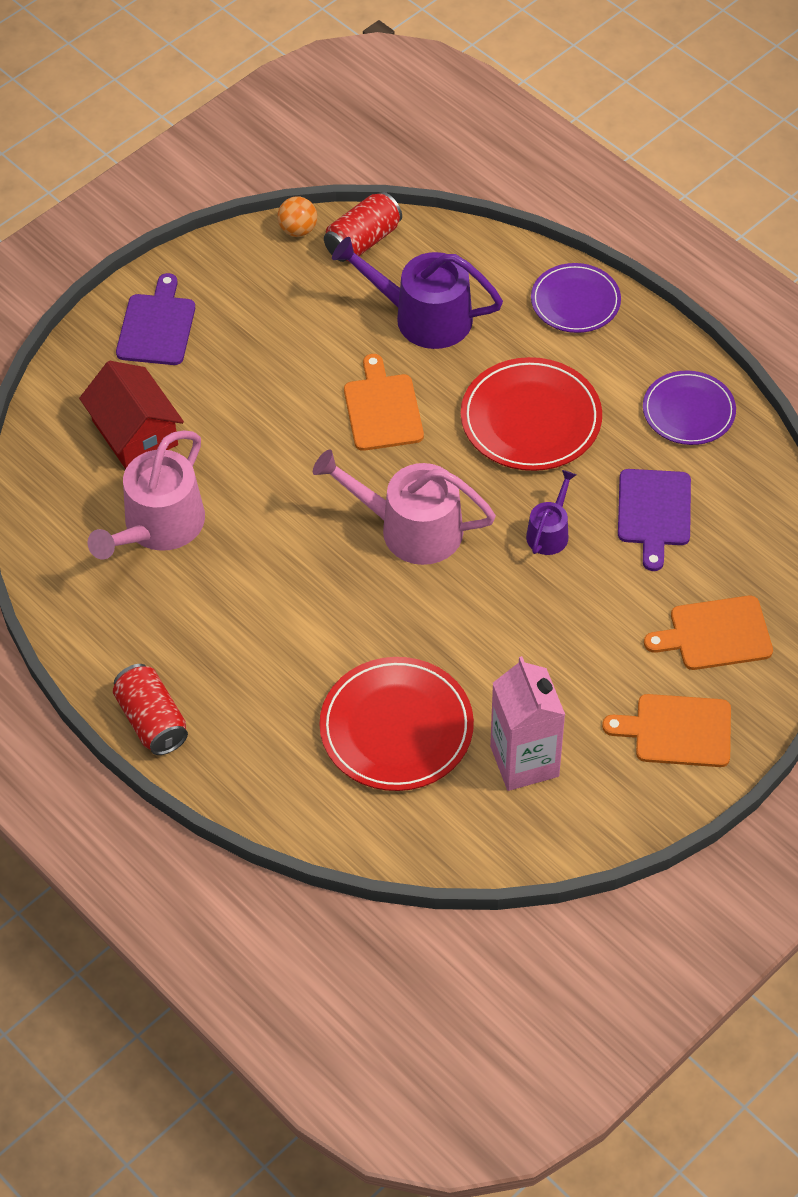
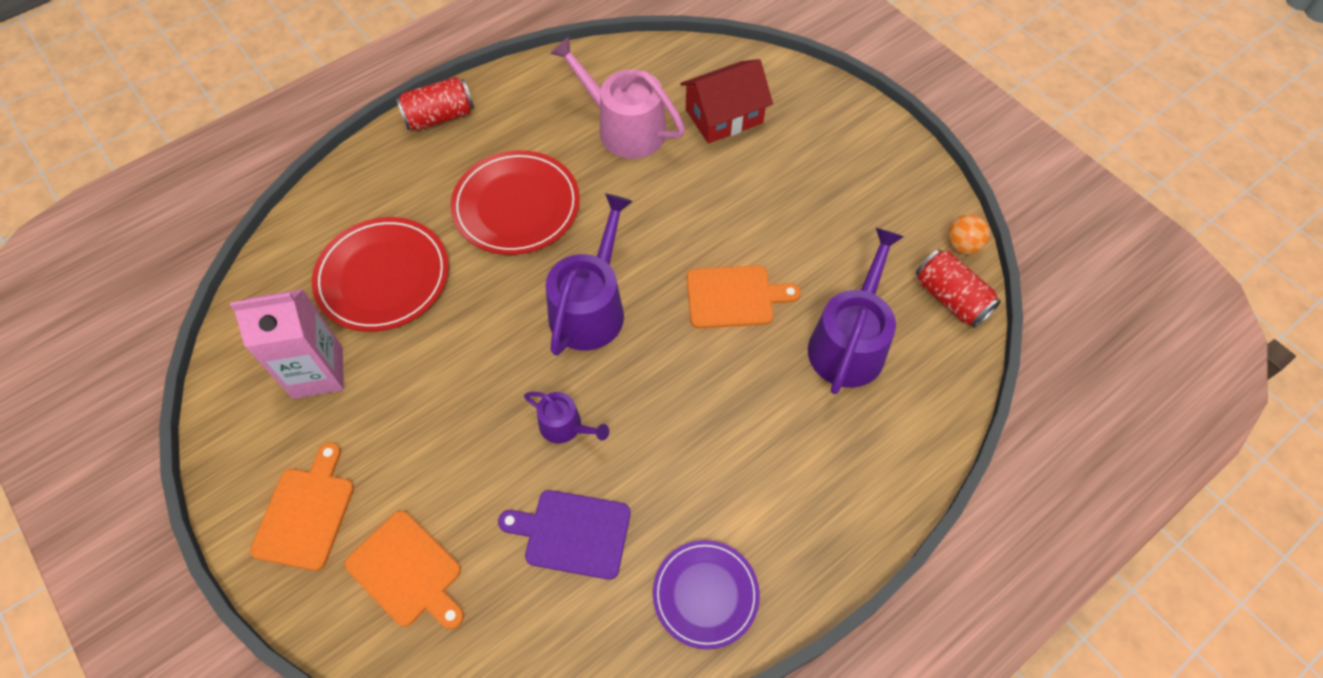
camera: 95 degrees right, 5 degrees up
(157, 326) = (841, 135): purple cutting board -> none
(411, 529) = (590, 307): pink watering can -> purple watering can
(531, 419) = (710, 427): red plate -> red plate (516, 206)
(575, 301) = (870, 493): purple plate -> none
(715, 634) = (407, 571): orange cutting board -> orange cutting board turned 135 degrees clockwise

